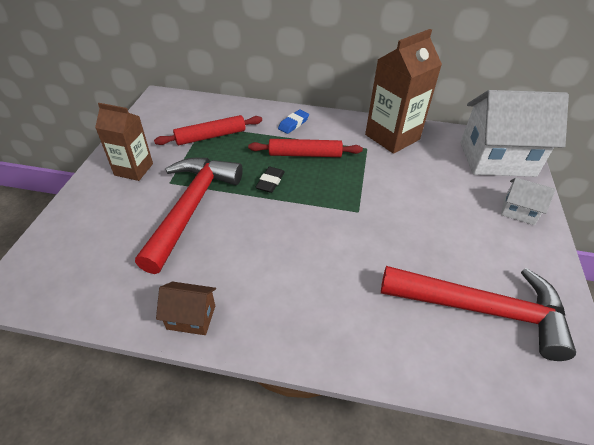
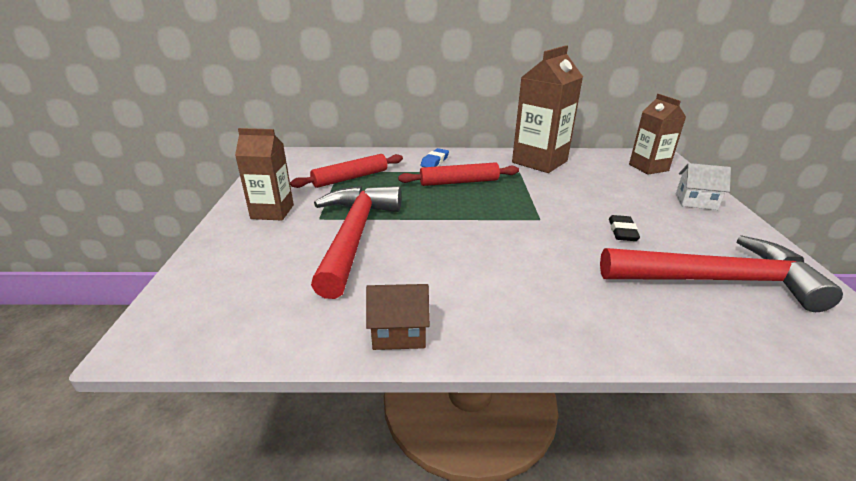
camera: 10 degrees left, 15 degrees down
(270, 182) = (433, 206): black eraser -> black eraser (622, 232)
(496, 159) = (648, 167): white house -> brown carton

